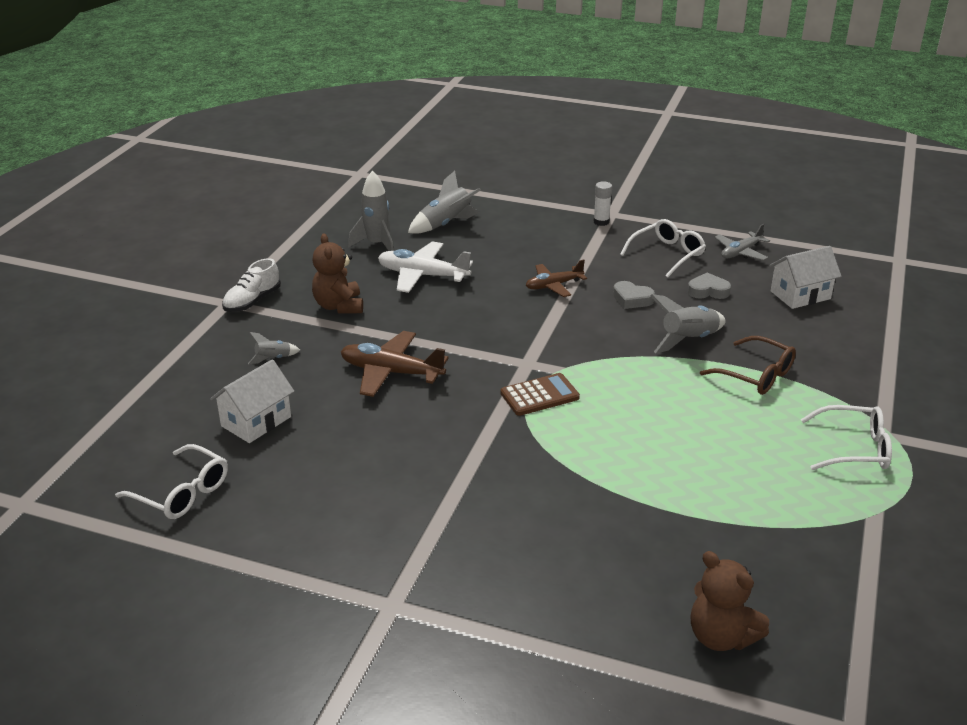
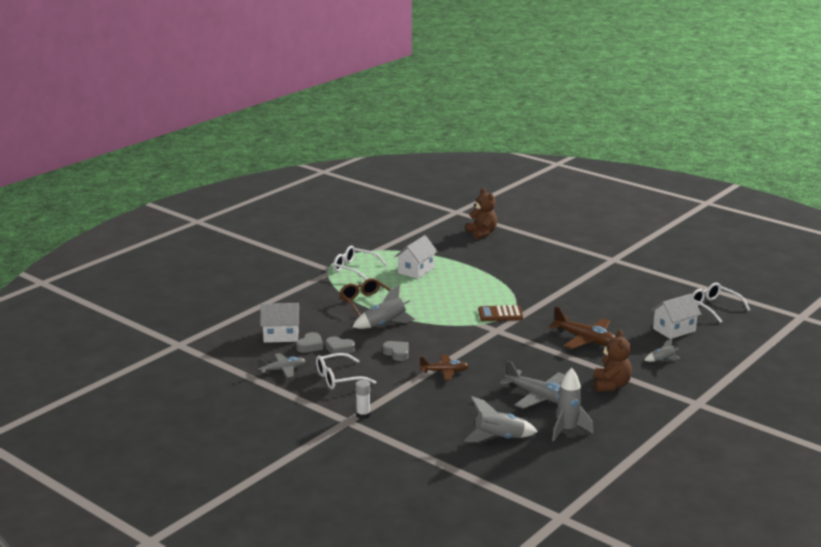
camera: 160 degrees left, 10 degrees down
(252, 301) = (677, 401): white shoe -> none
(423, 275) = (539, 397): white plane -> grey plane
(747, 288) = (310, 346): none -> grey heart
(749, 469) = (416, 270): none -> white house

